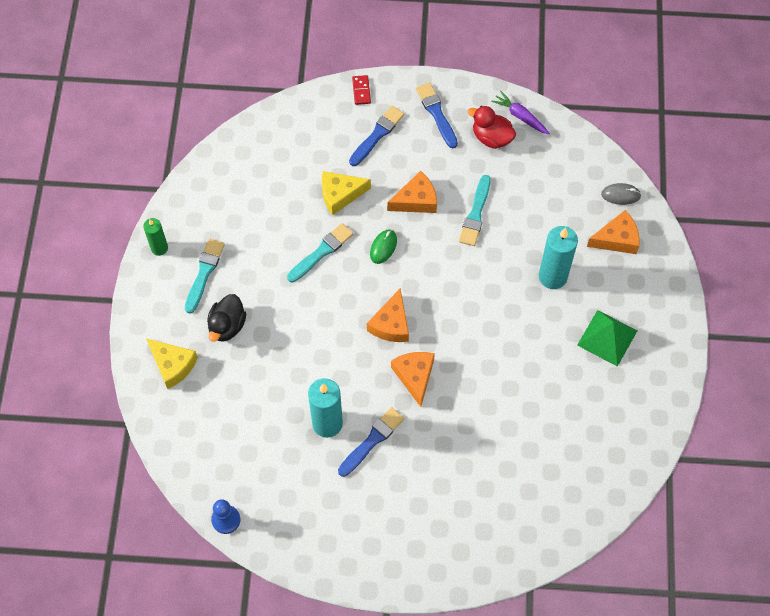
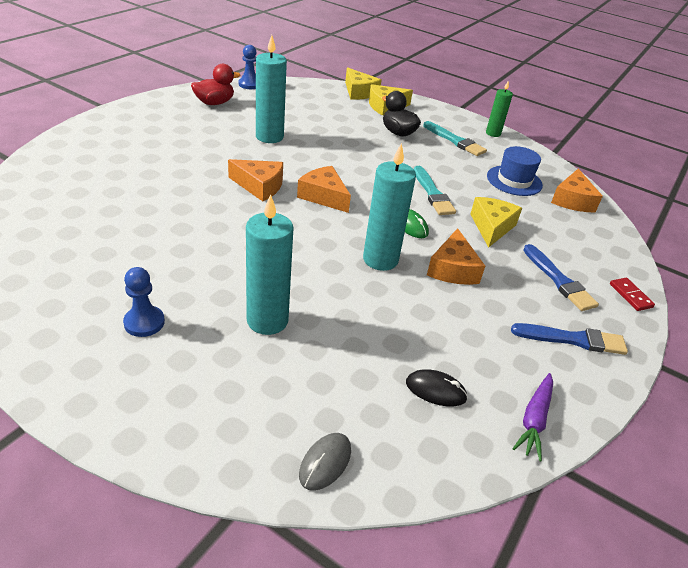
camera: 115 degrees right, 25 degrees down
(155, 407) = (359, 92): none -> yellow cheese
(248, 202) = (514, 181): none -> blue hat
(361, 91) = (630, 296): red domino -> red domino turned 45 degrees clockwise
(372, 441) = (230, 147): blue brush -> none
(442, 247) = (380, 260): none -> turquoise candle
(475, 213) = (404, 302): turquoise brush -> none
(491, 137) = (510, 371): red duck -> red duck (214, 103)
(520, 116) = (534, 420): purple carrot -> purple carrot turned 135 degrees clockwise
(536, 168) = (435, 390): none -> black mouse
(607, 337) = (144, 322): green pyramid -> blue pawn
(617, 239) = (260, 412): orange cheese -> orange cheese (572, 200)

